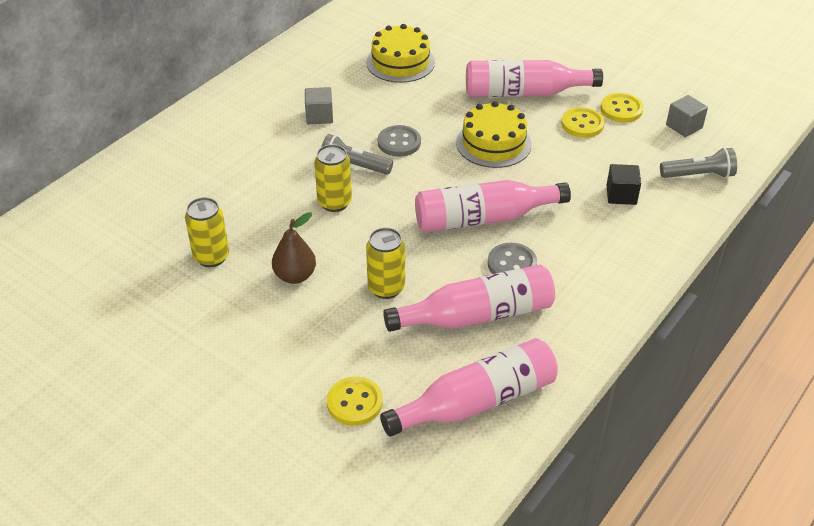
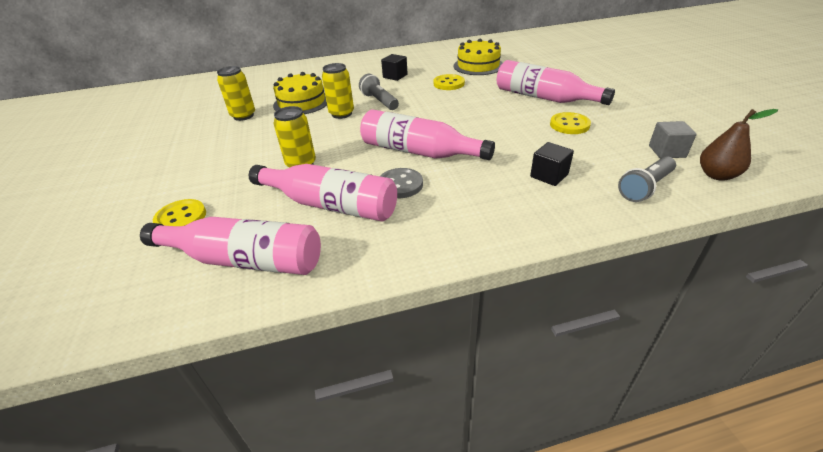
camera: 40 degrees right, 5 degrees down
(295, 276) = (265, 139): brown pear -> brown pear (717, 175)
(319, 116) = (395, 76): grey cube -> black cube
(399, 142) = (422, 99): grey button -> none
(493, 143) = (484, 116): yellow cake -> yellow cake (302, 102)
(621, 109) = (615, 126): yellow button -> yellow button (449, 84)
(699, 175) = (645, 187): grey flashlight -> grey flashlight turned 105 degrees clockwise

